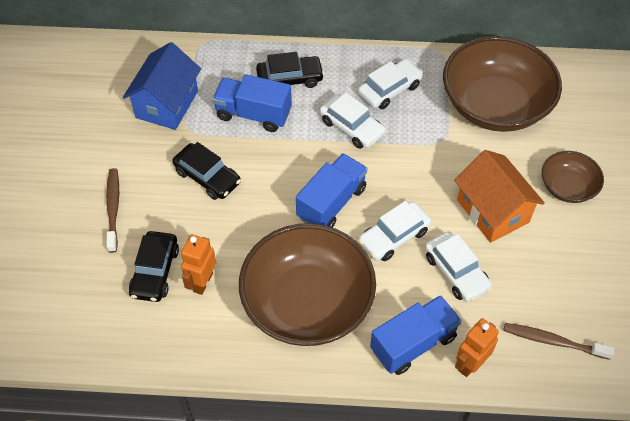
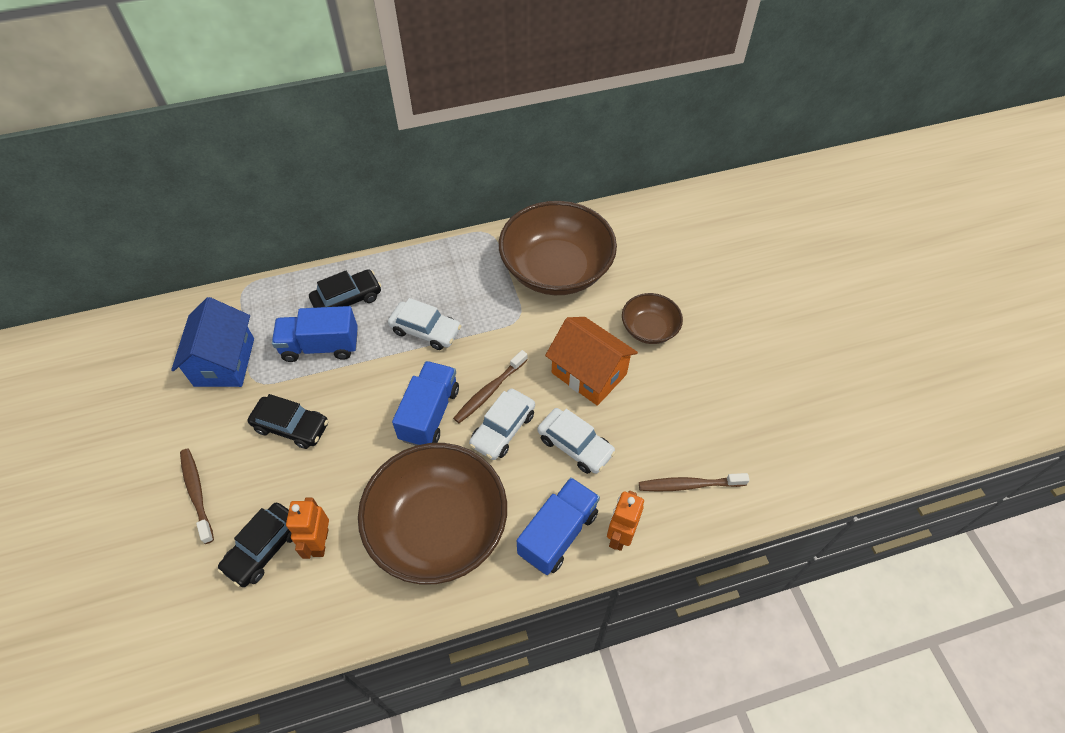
camera: 20 degrees left, 0 degrees up
(155, 271) = (264, 548): black car -> black car turned 45 degrees clockwise
(389, 89) = (451, 282): white car -> none
(393, 199) = (489, 391): none -> brown toothbrush

